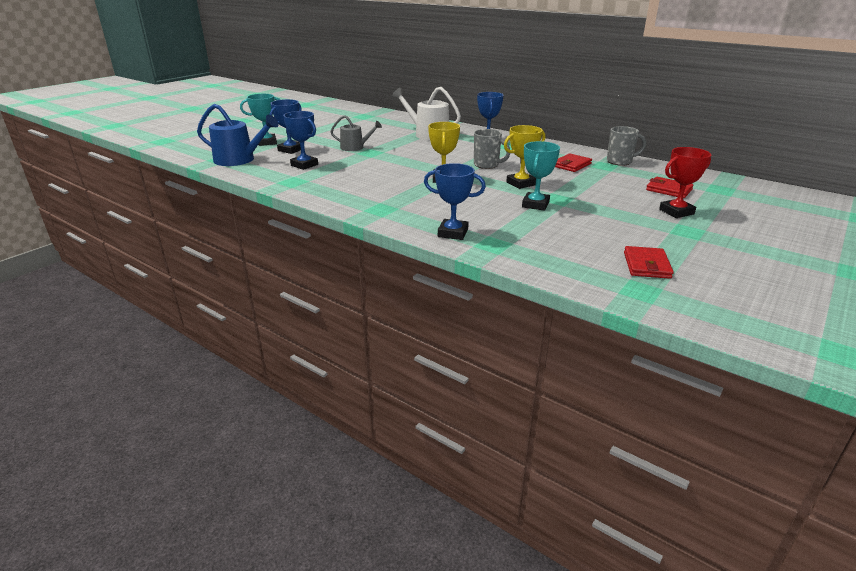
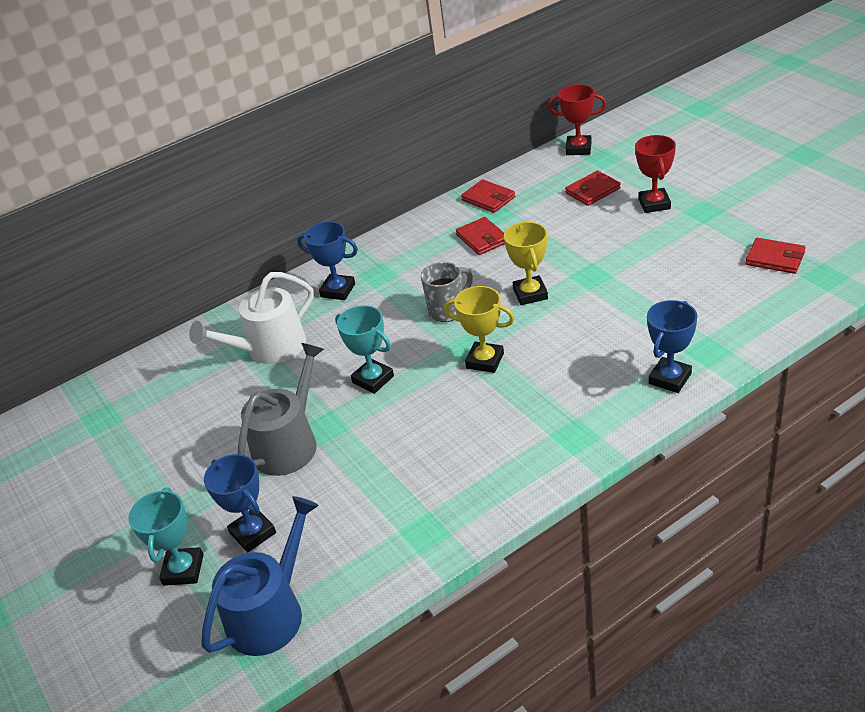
camera: 65 degrees left, 10 degrees up
(304, 165) = (349, 515): blue trophy -> none
(355, 147) = (289, 443): grey watering can -> grey watering can, size x1.60
(535, 204) = (603, 296): turquoise trophy -> turquoise trophy (373, 379)
(620, 162) = (488, 199): grey mug -> red wallet
(723, 180) = (578, 148): none -> red trophy

